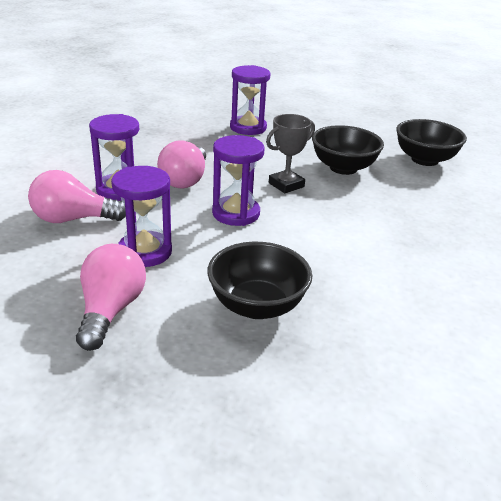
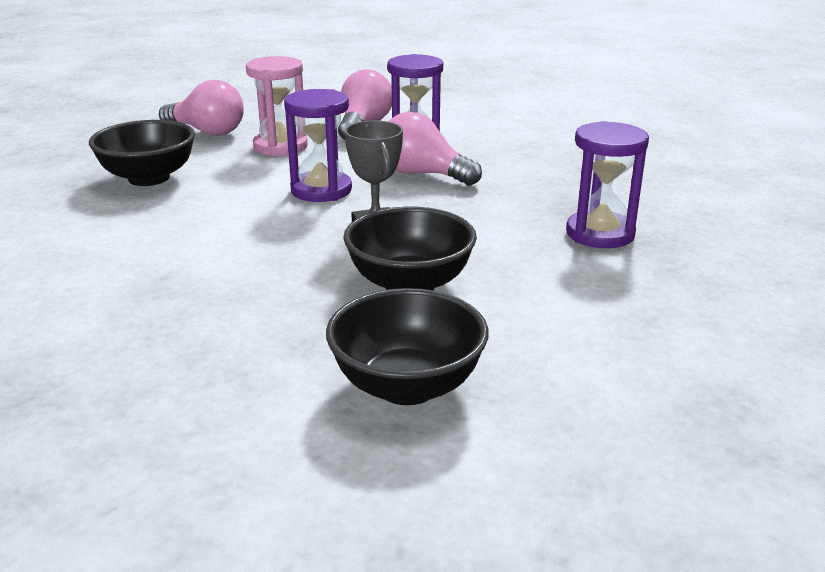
camera: 110 degrees right, 5 degrees down
(145, 252) = (280, 147): purple hourglass -> pink hourglass

